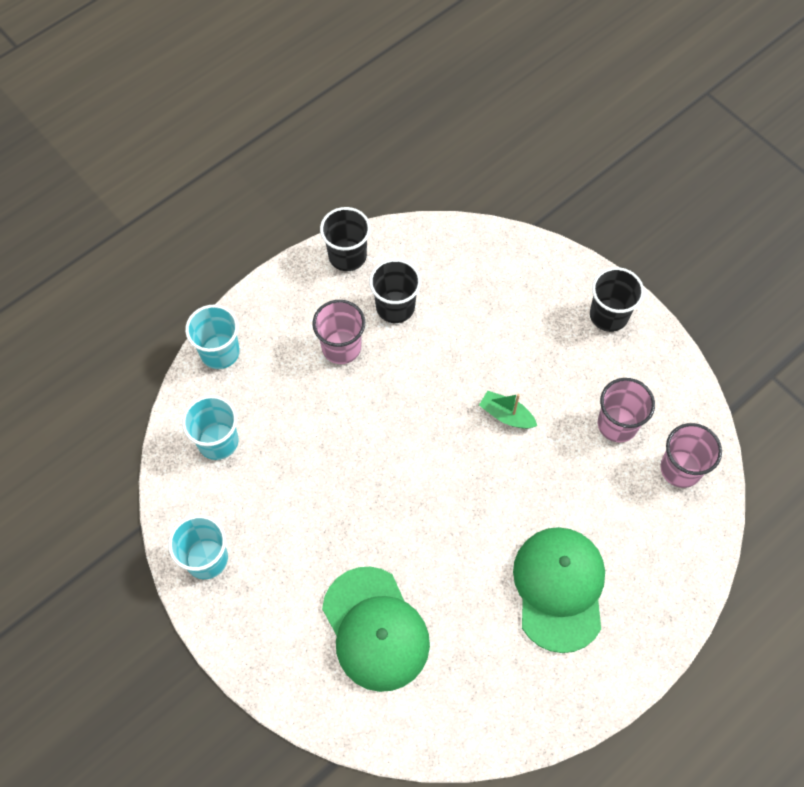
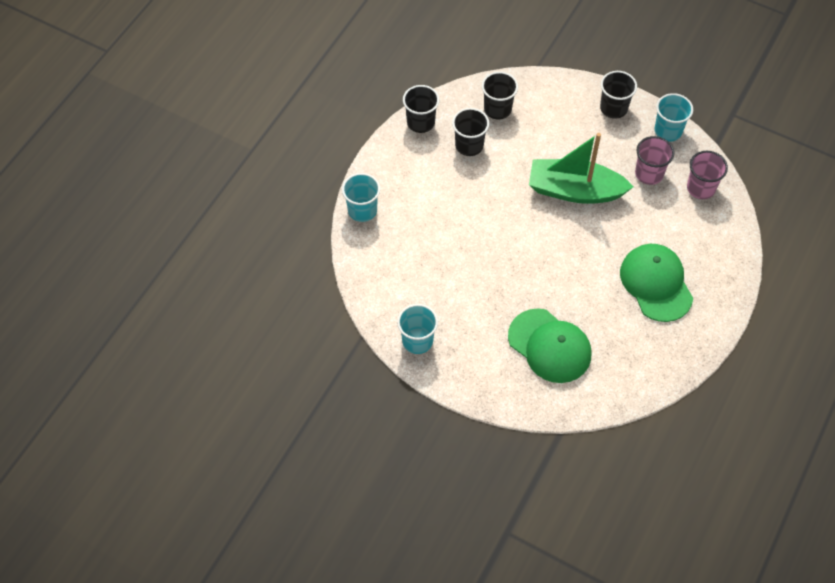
camera: 20 degrees left, 5 degrees down
(218, 441) = (389, 267): turquoise cup -> turquoise cup (668, 131)
(341, 347) = (444, 182): pink cup -> none
(454, 269) = (497, 109): none -> black cup
(506, 415) = (575, 190): green boat -> green boat, size x2.36

